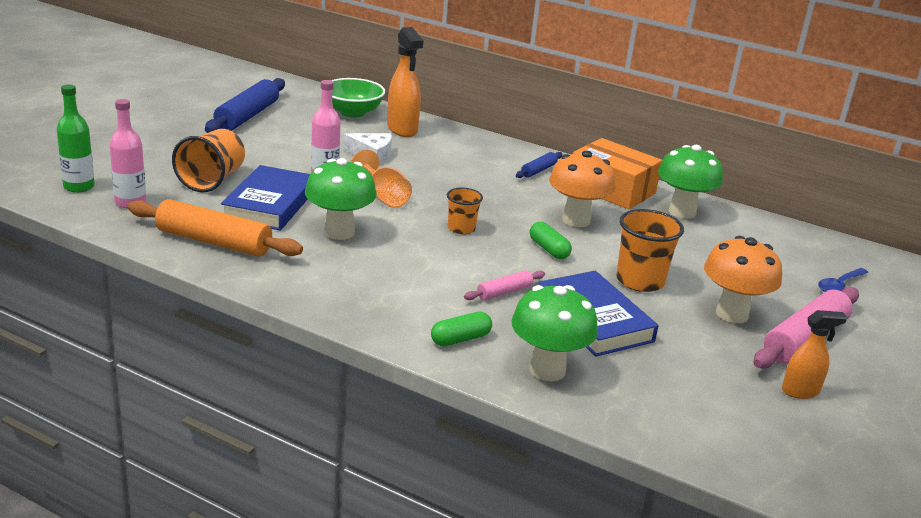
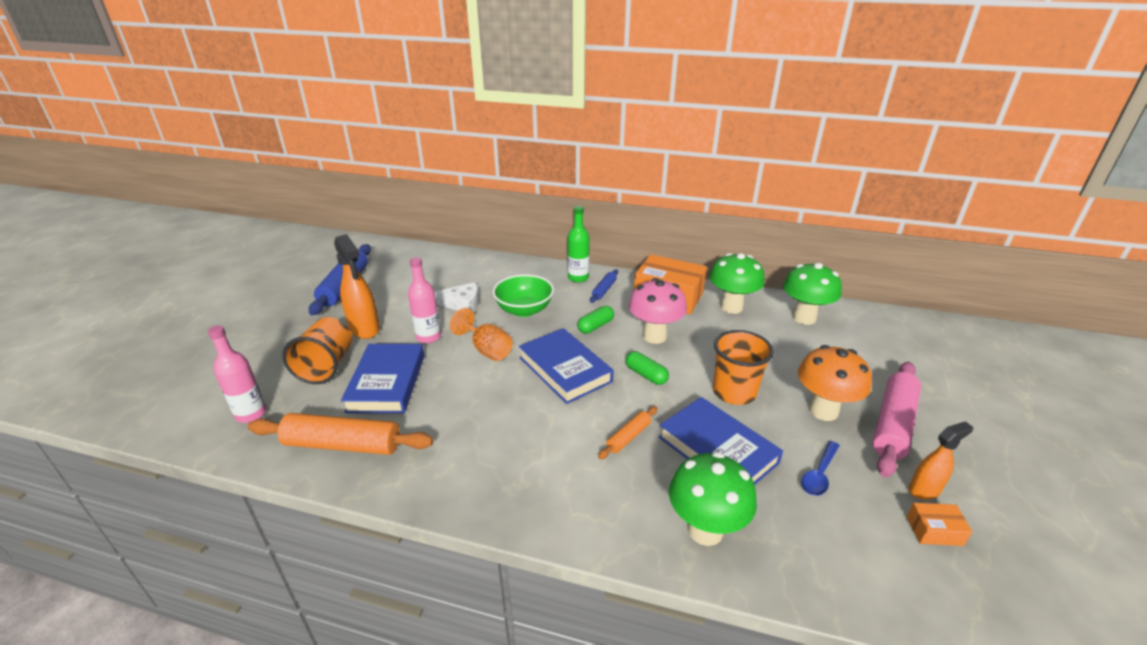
camera: 10 degrees left, 5 degrees up
(79, 187) = (196, 406): green bottle -> green bottle (578, 278)
(339, 232) = (459, 401): green mushroom -> green mushroom (804, 318)
(352, 112) = (434, 263): green bowl -> green bowl (524, 310)
(402, 129) = (480, 272): orange spray bottle -> orange spray bottle (365, 329)
(460, 339) = (612, 511): green capsule -> green capsule (595, 326)
(461, 229) = (565, 369): orange cup -> blue book
(504, 292) = (628, 437): pink rolling pin -> orange rolling pin
(576, 220) = (654, 336): orange mushroom -> pink mushroom
(787, 419) = (934, 531): none -> orange box
(839, 285) = (884, 355): blue spoon -> blue spoon (819, 474)

